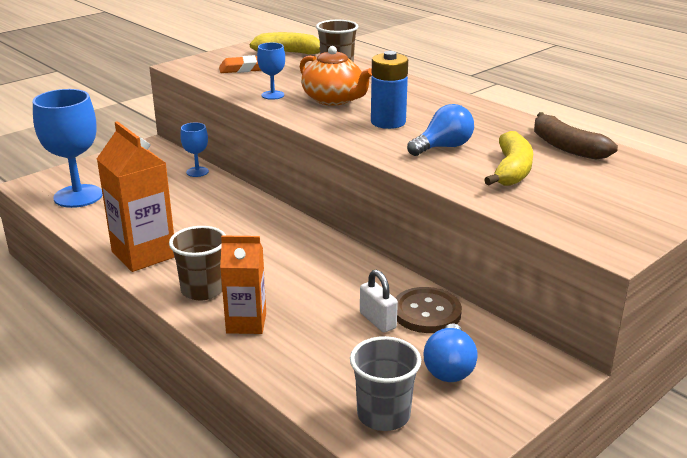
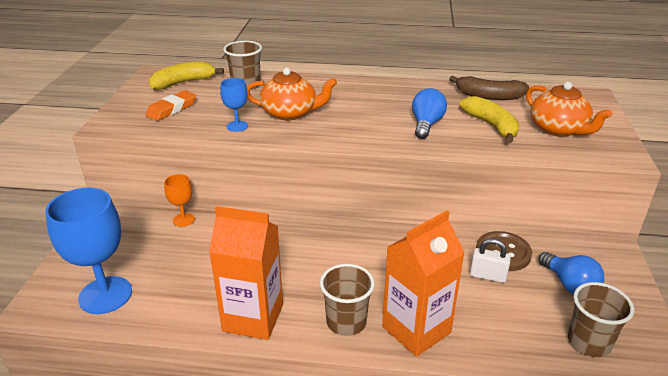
camera: 40 degrees left, 5 degrees up
(197, 172) = (183, 220): blue goblet -> orange goblet
(246, 323) = (416, 330): orange carton -> orange carton, size x1.52
(383, 415) = (589, 342): grey cup -> brown cup
(388, 122) = (359, 118): blue battery -> none
(586, 199) = (558, 129): none -> orange teapot

